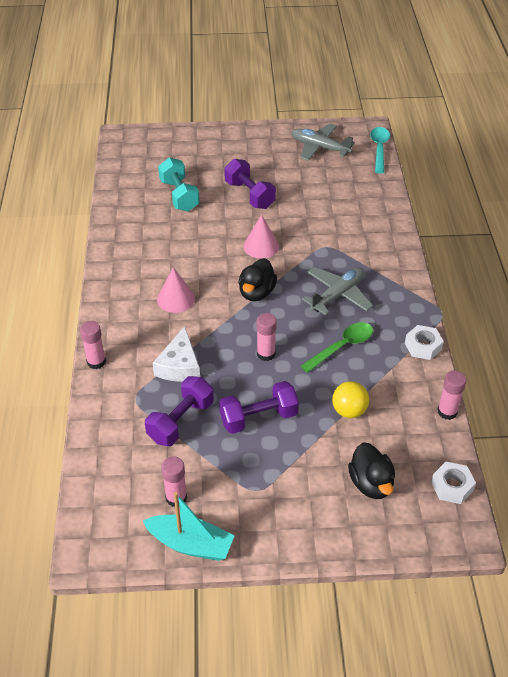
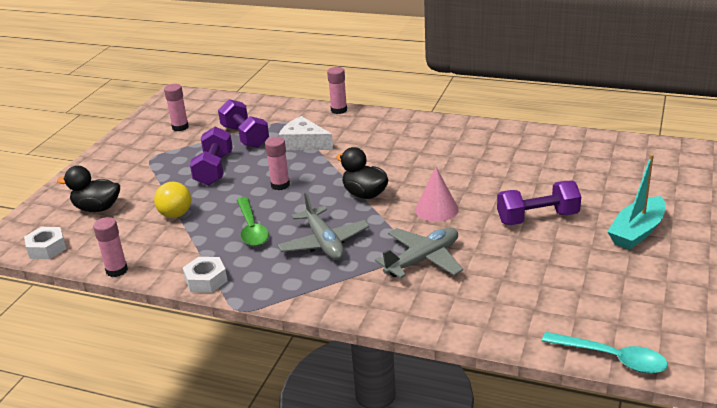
camera: 115 degrees right, 15 degrees down
(176, 299) = (388, 151): pink cone -> none
(179, 195) = (556, 173): turquoise dumbbell -> none
(190, 544) = (139, 128): turquoise boat -> turquoise boat (637, 232)
(320, 148) = (631, 297): grey plane -> grey plane (423, 260)

